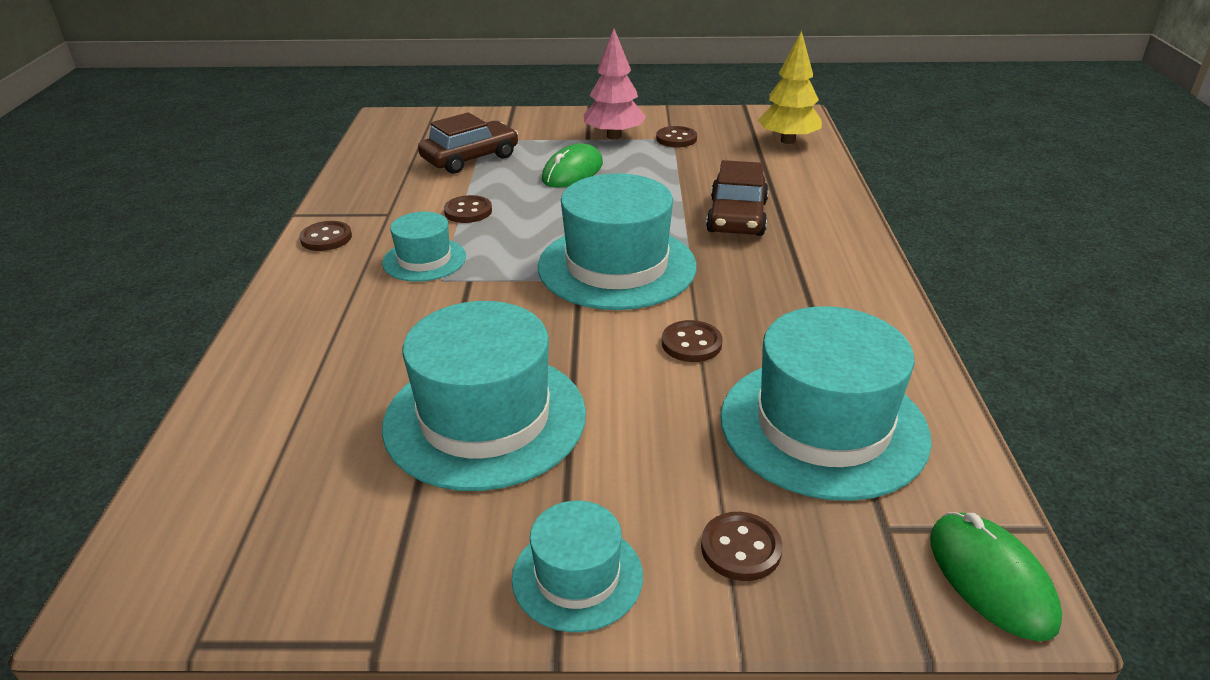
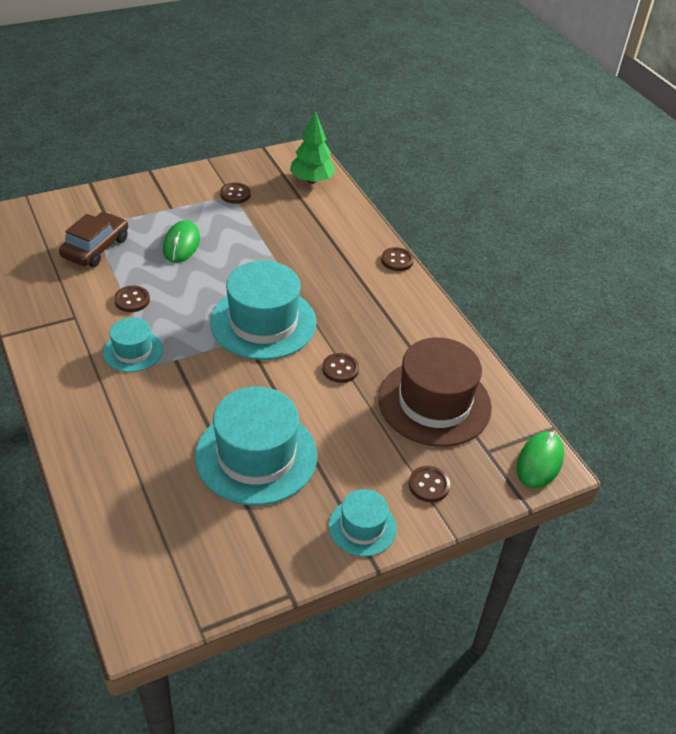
camera: 30 degrees left, 10 degrees up
(326, 238) = (46, 351): brown button -> brown button (397, 260)
(614, 136) = (189, 201): pink tree -> none
(737, 217) = (314, 261): brown car -> none
(788, 141) = (312, 180): yellow tree -> green tree
(823, 426) = (434, 402): turquoise hat -> brown hat
(990, 579) = (539, 462): green mouse -> green mouse turned 75 degrees clockwise

